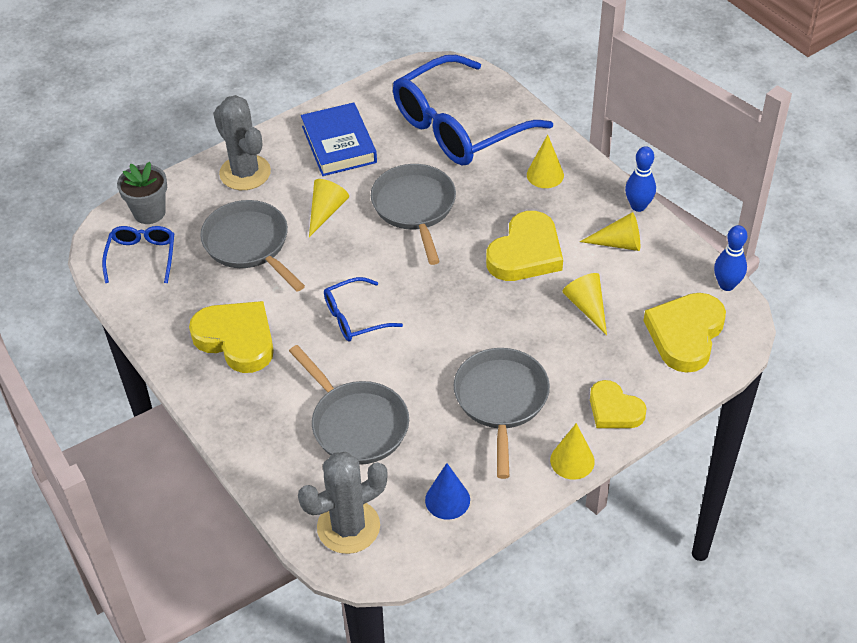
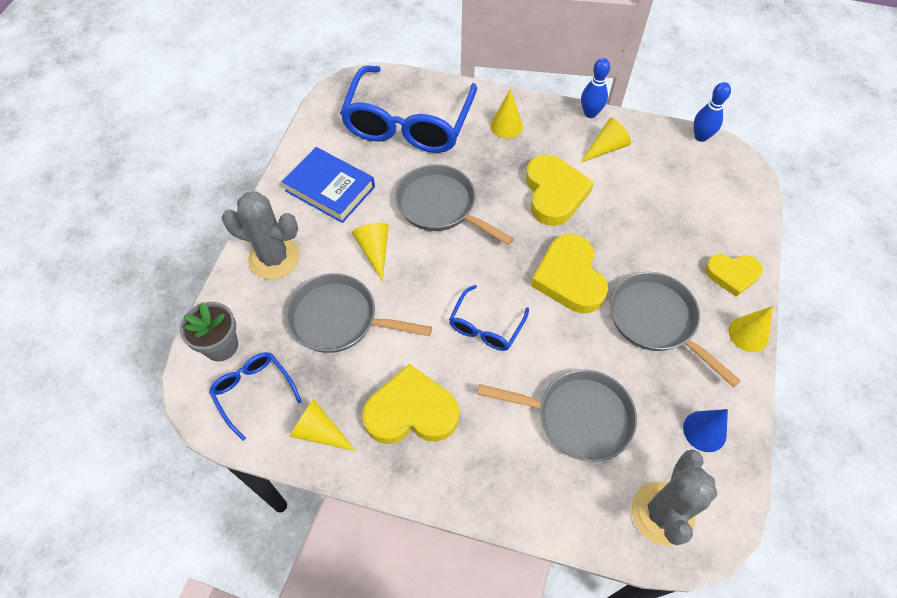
camera: 40 degrees left, 10 degrees up
(587, 307) = (635, 208): yellow cone -> yellow cone (319, 431)
(685, 335) = (715, 188): yellow heart -> yellow heart (569, 278)

